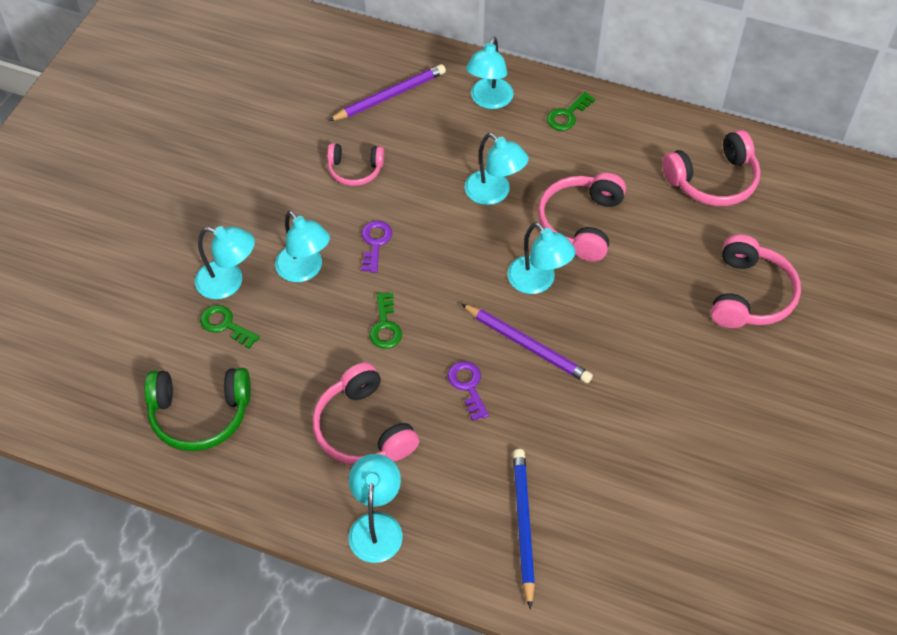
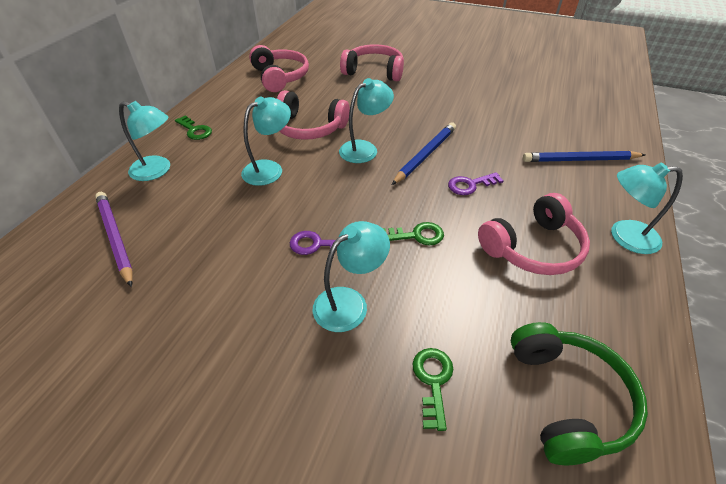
camera: 90 degrees left, 10 degrees down
(225, 325) = (433, 381): green key -> green key turned 150 degrees clockwise
(229, 283) = (367, 383): turquoise lamp -> none
(355, 170) = (213, 264): pink headphones -> none
(527, 345) = (425, 155): purple pencil -> blue pencil

